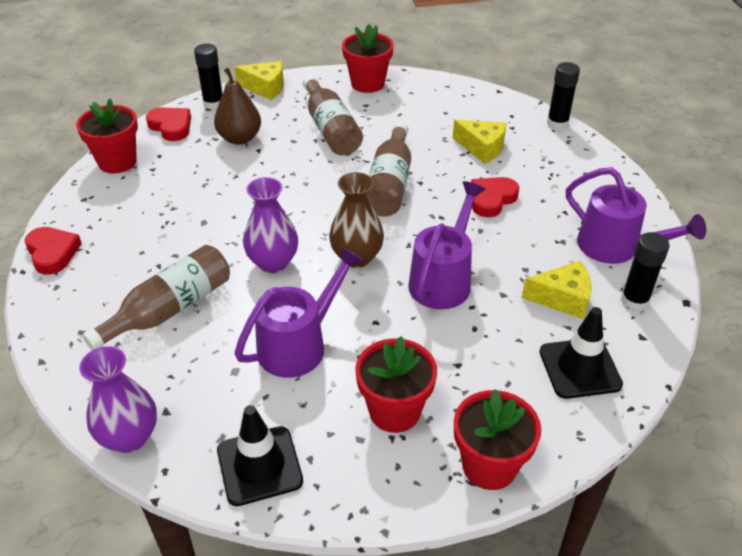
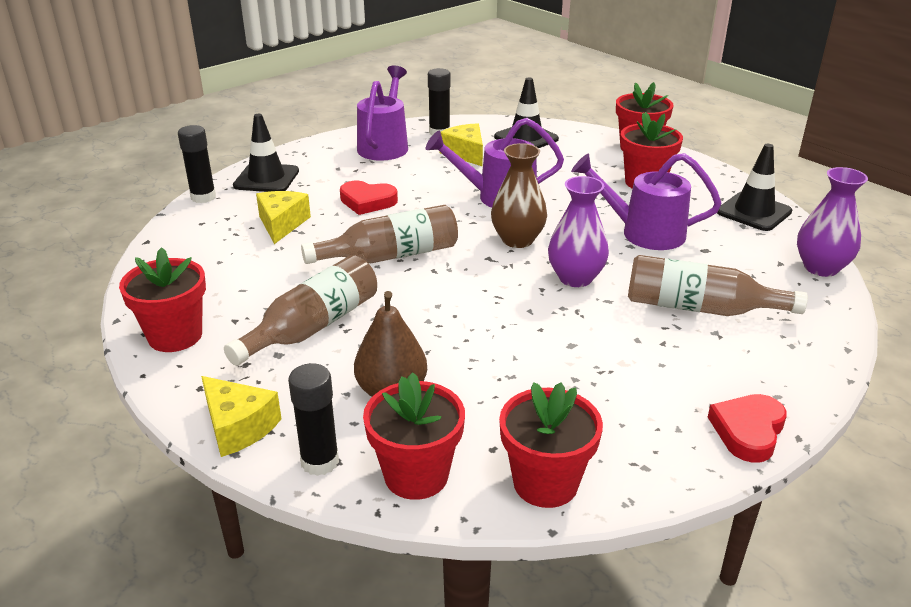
camera: 120 degrees left, 10 degrees down
(171, 127) = (416, 475): red heart -> red flower pot
(265, 88) = (238, 427): yellow cheese -> yellow cheese turned 150 degrees clockwise
(575, 159) = (266, 178): none -> black traffic cone

